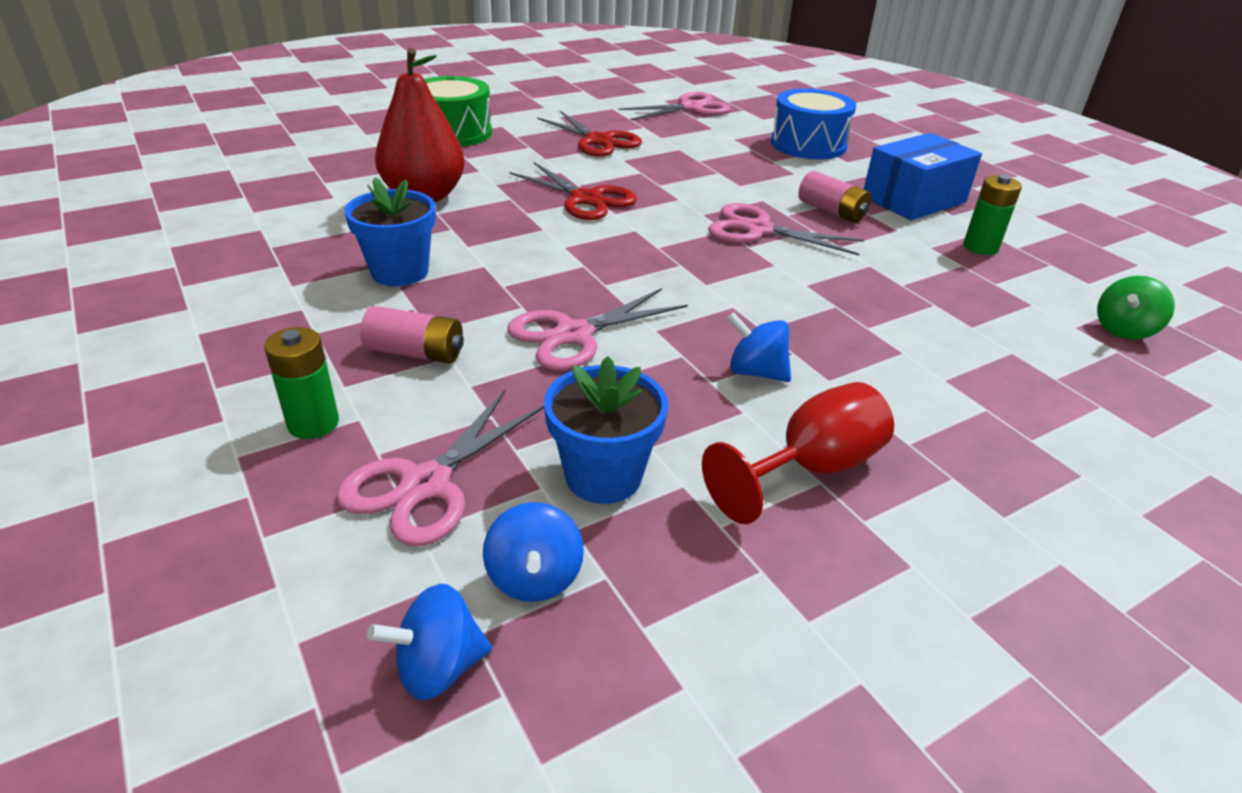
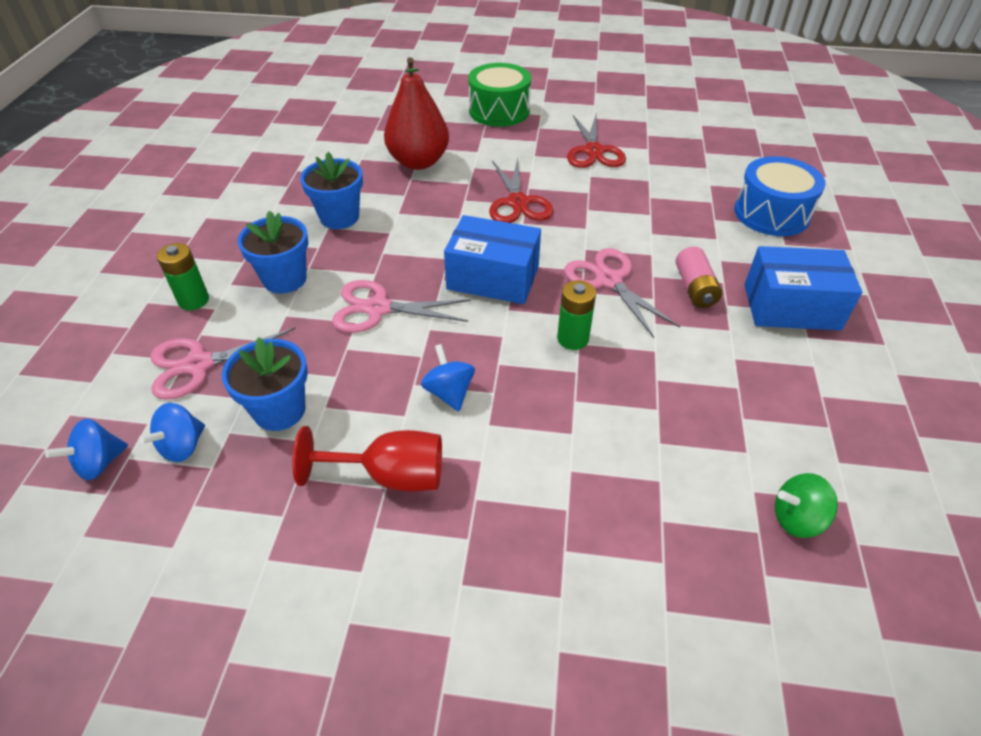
camera: 40 degrees right, 10 degrees up
(416, 352) = (285, 279): pink battery -> blue flower pot
(438, 667) = (99, 463): blue spinning top -> blue spinning top turned 60 degrees counterclockwise
(653, 265) = (493, 278): none -> blue box
(690, 108) = (714, 140): pink scissors -> none
(980, 247) = (783, 379): green battery -> green battery (573, 339)

